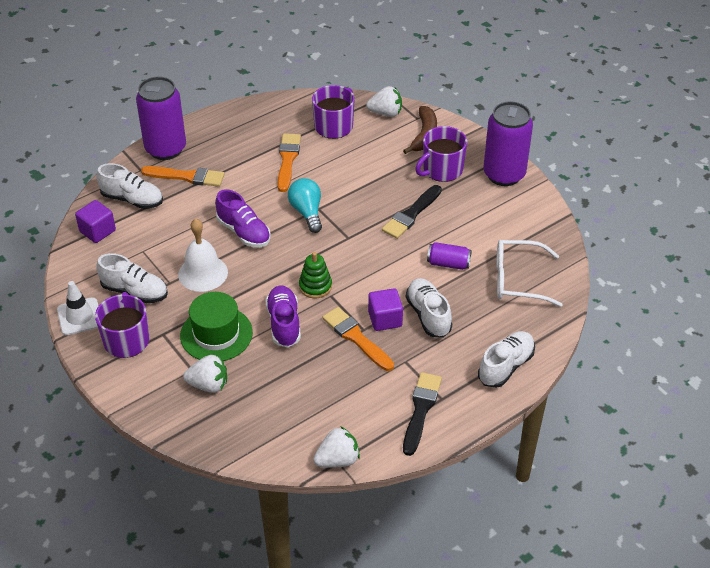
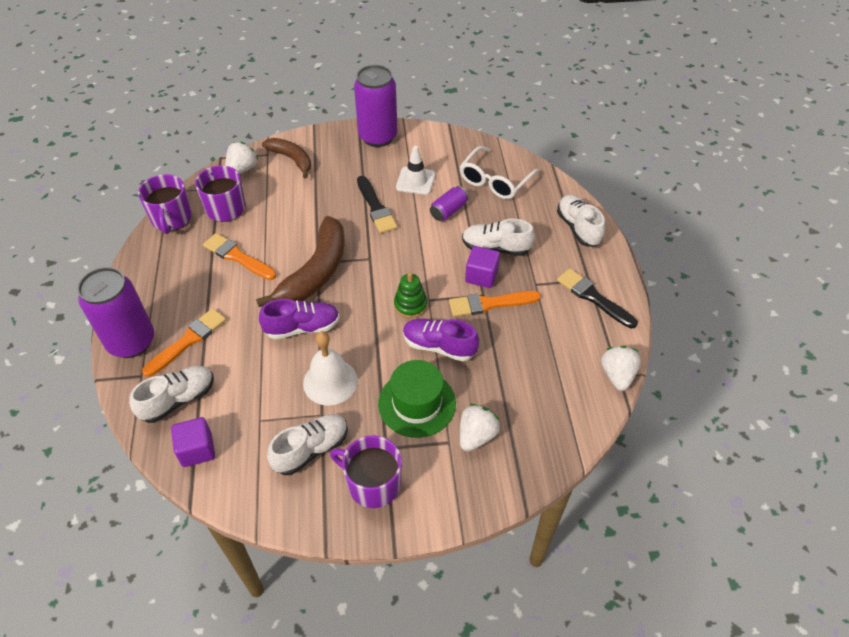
camera: 60 degrees left, 5 degrees up
(79, 316) = (309, 516): white traffic cone -> white traffic cone (415, 181)
(307, 212) = (316, 272): turquoise light bulb -> brown banana
(442, 170) = (341, 167): purple mug -> purple mug (171, 219)

